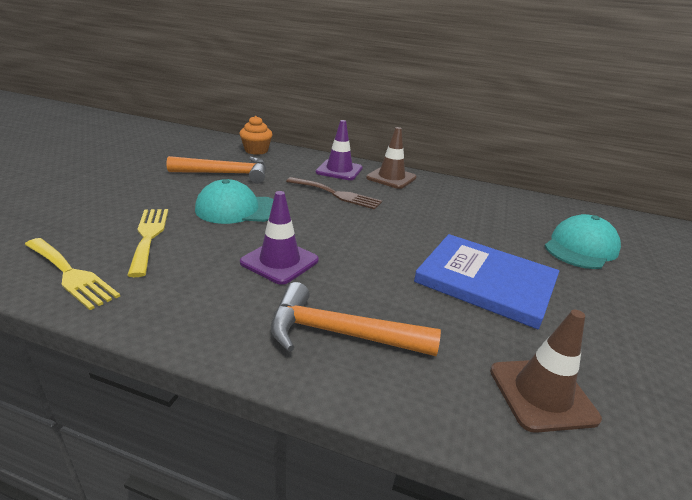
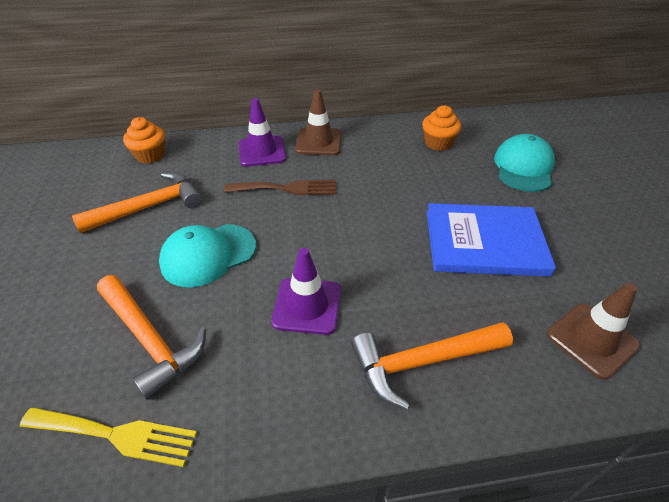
camera: 25 degrees left, 15 degrees up
(149, 236) = (150, 339): yellow fork -> orange hammer
(502, 208) = (438, 143): none -> orange cupcake

